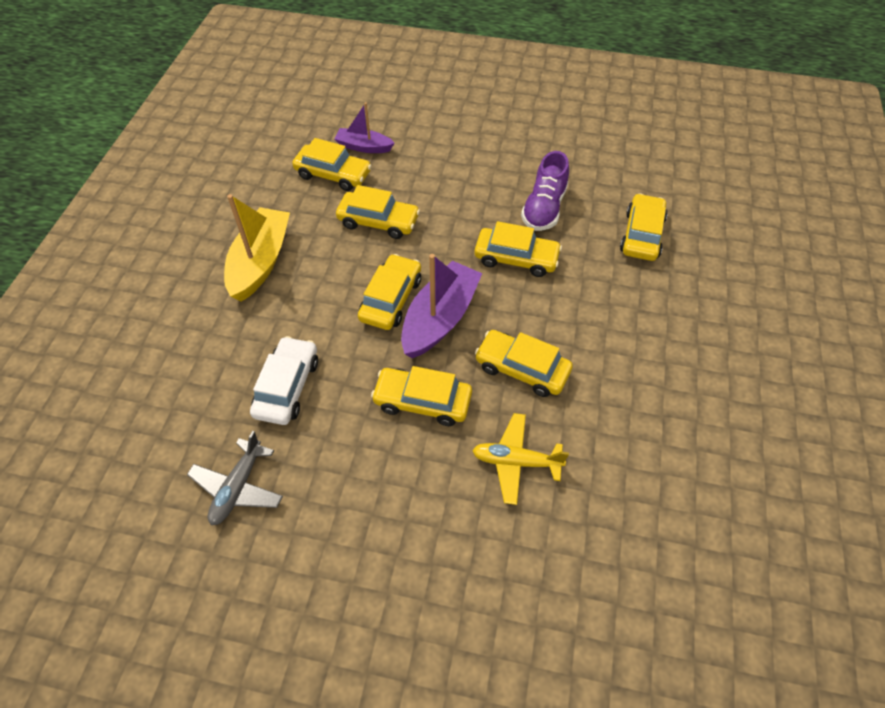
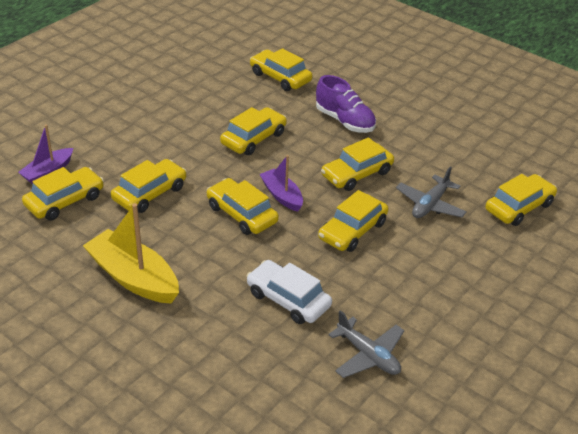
camera: 65 degrees left, 15 degrees down
(440, 319) = (282, 196): purple boat -> purple boat, size x0.59
(516, 462) = (430, 205): yellow plane -> grey plane
(544, 208) = (215, 107): purple shoe -> purple shoe (345, 121)
(579, 567) = (519, 207): none -> yellow car

